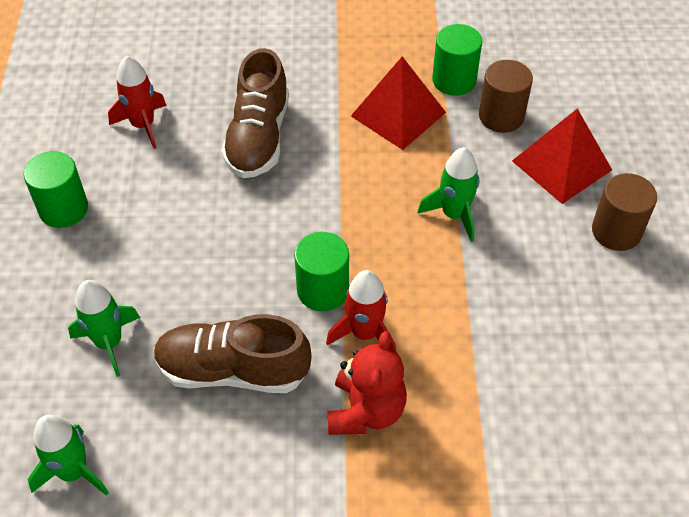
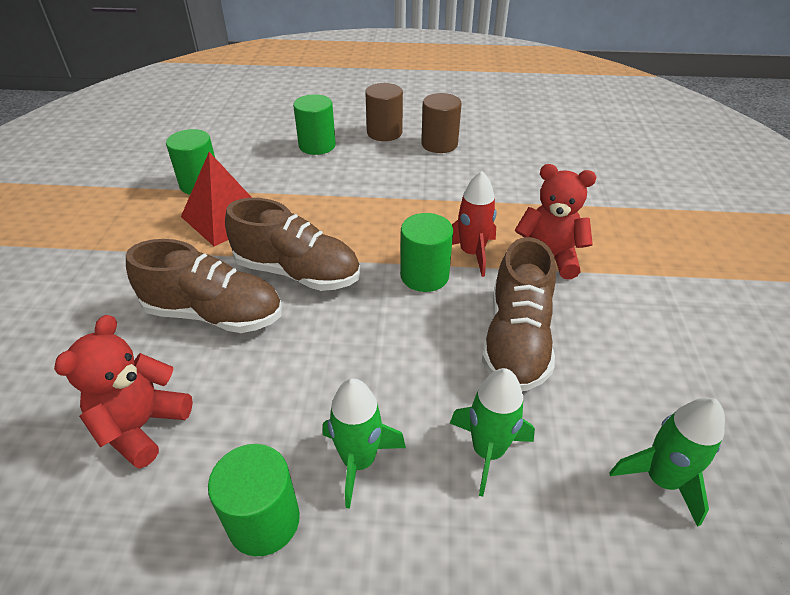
camera: 85 degrees left, 10 degrees down
(143, 125) = (142, 426): red rocket -> red teddy bear
(318, 185) = (297, 272): none -> brown shoe
(454, 214) = (353, 197): green rocket -> green rocket (359, 461)
(501, 116) = (255, 165): brown cylinder -> brown cylinder (439, 144)
(561, 165) = (317, 145): red pyramid -> green cylinder

